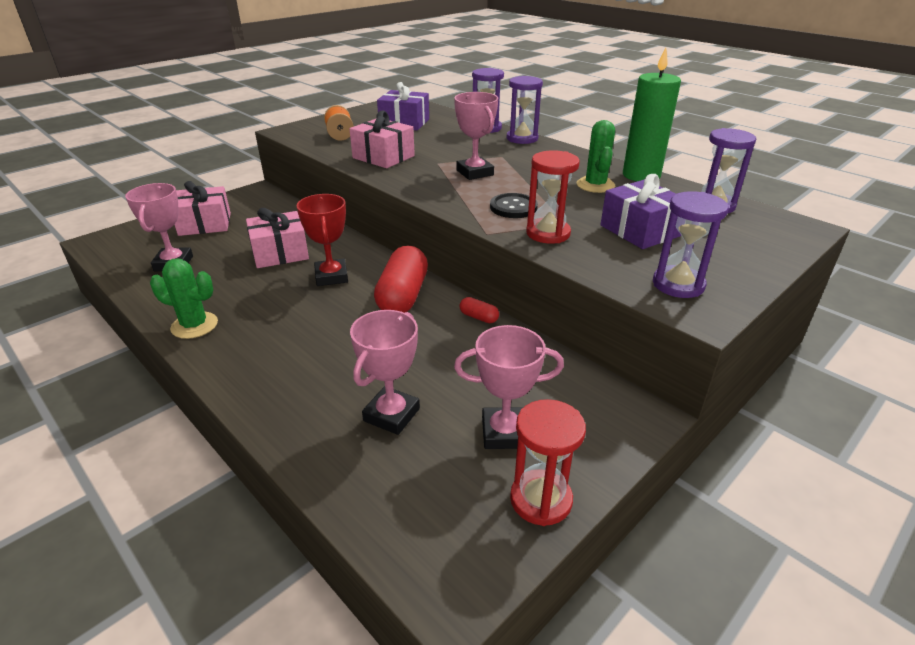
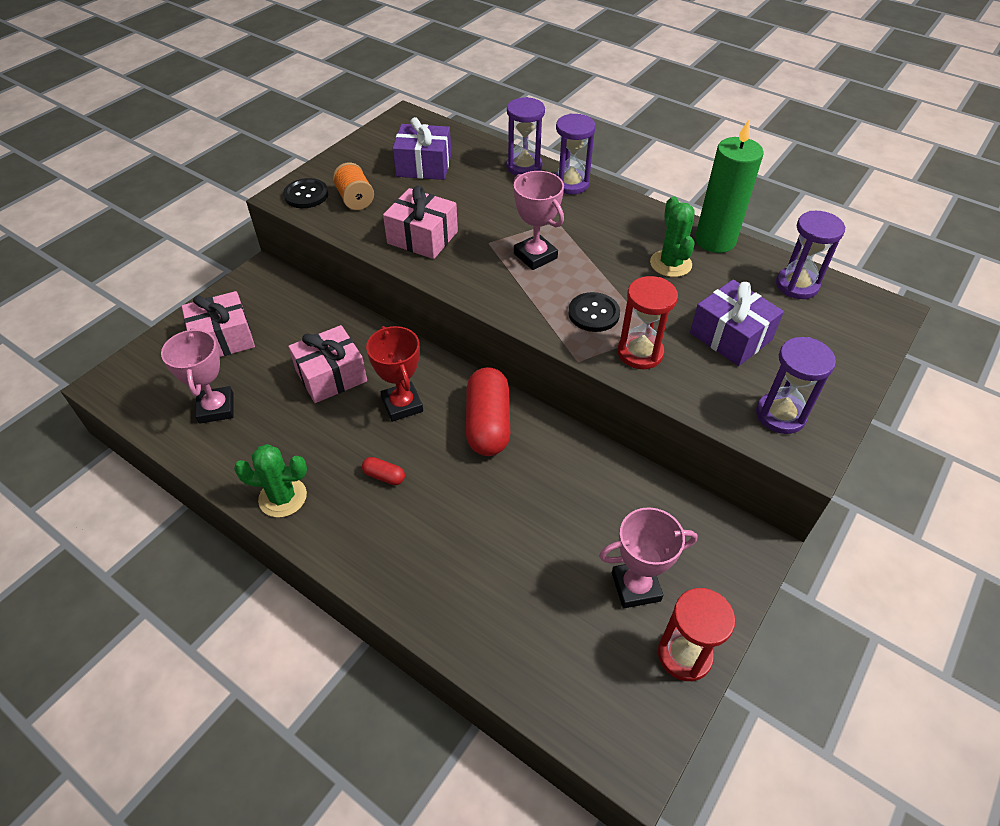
camera: 10 degrees left, 15 degrees up
(303, 131) = (306, 195): none -> black button
(391, 415) = (526, 582): pink trophy -> none
(478, 317) = (574, 443): red capsule -> red capsule (384, 476)

